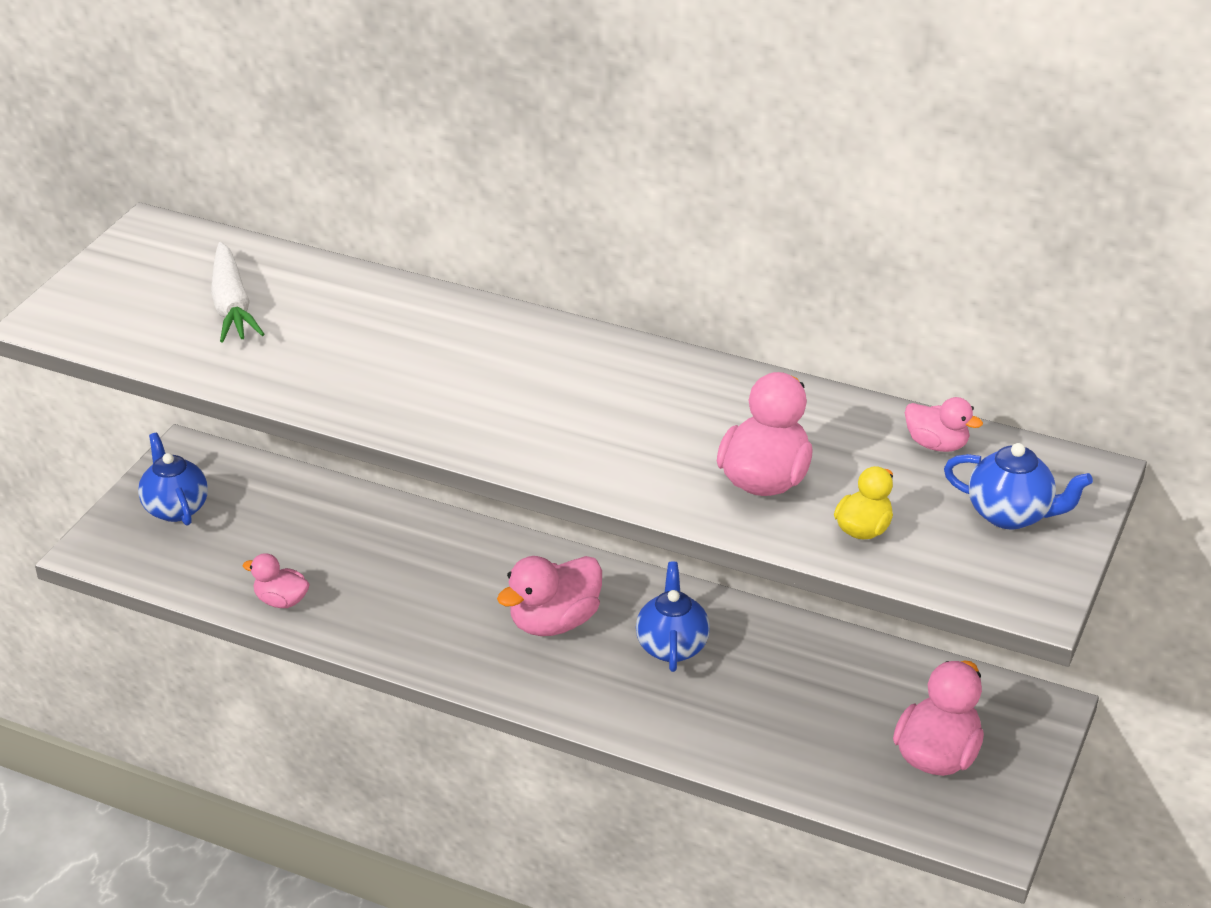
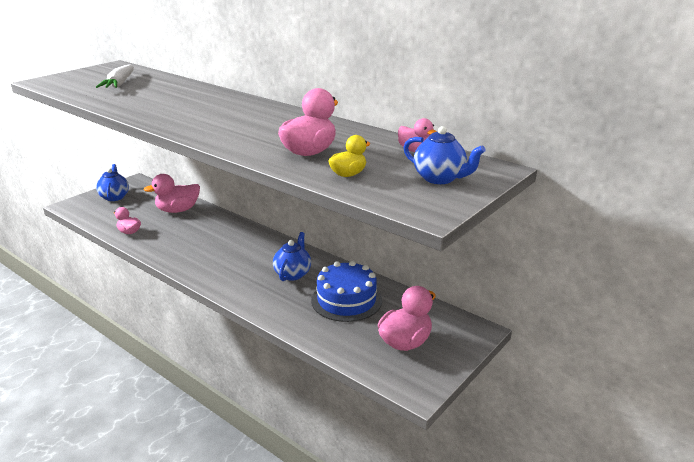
camera: 15 degrees right, 10 degrees down
(554, 622) = (243, 256): pink duck -> pink duck (178, 210)
(799, 687) = (346, 300): none -> blue cake

